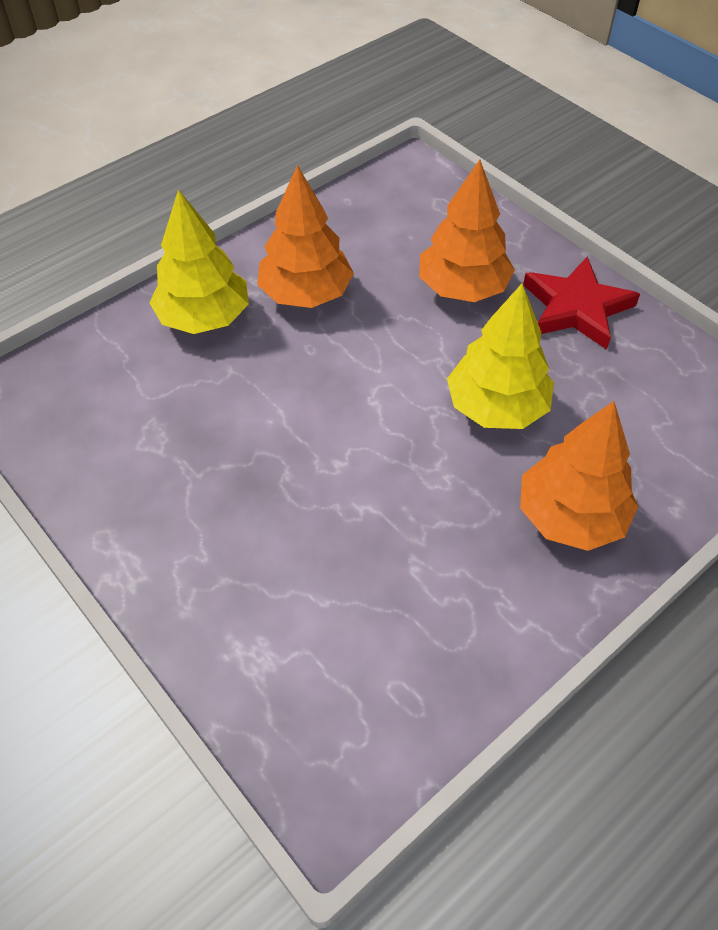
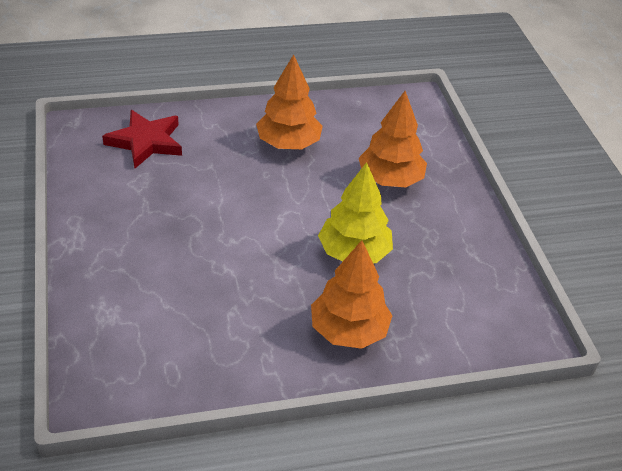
camera: 25 degrees right, 10 degrees down
(204, 318) = (217, 132): yellow tree -> none
(576, 308) = (456, 220): red star -> red star (146, 142)

